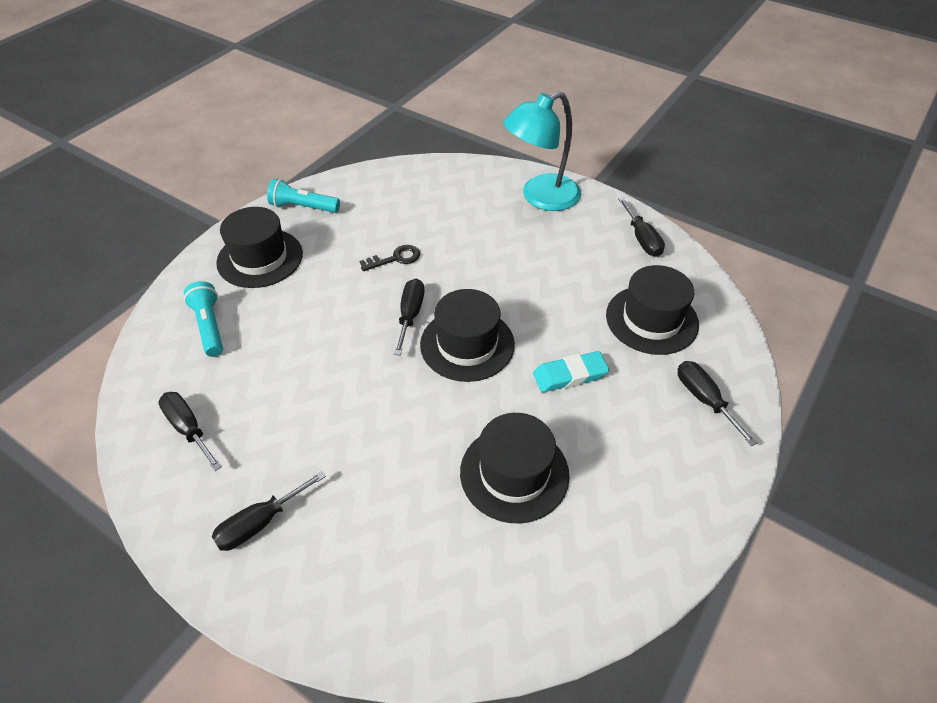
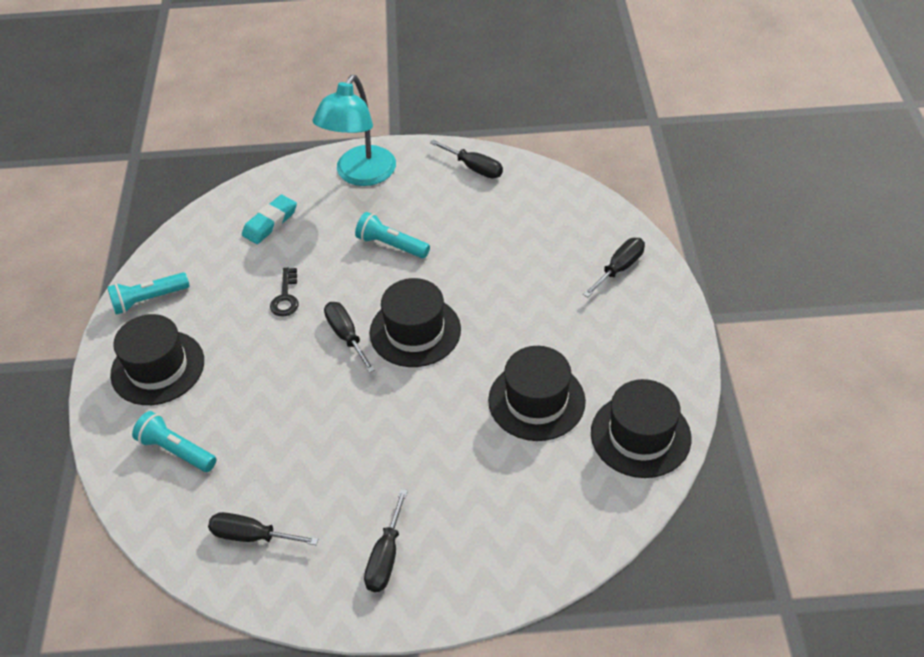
camera: 35 degrees left, 0 degrees up
(395, 258) = (285, 297): black key -> black key turned 150 degrees clockwise
(513, 264) = (391, 245): none -> turquoise flashlight
(570, 375) = (513, 307): turquoise eraser -> turquoise eraser (270, 222)
(651, 319) = (536, 230): black hat -> black hat (640, 435)
(704, 399) = (619, 268): black screwdriver -> black screwdriver turned 105 degrees clockwise

